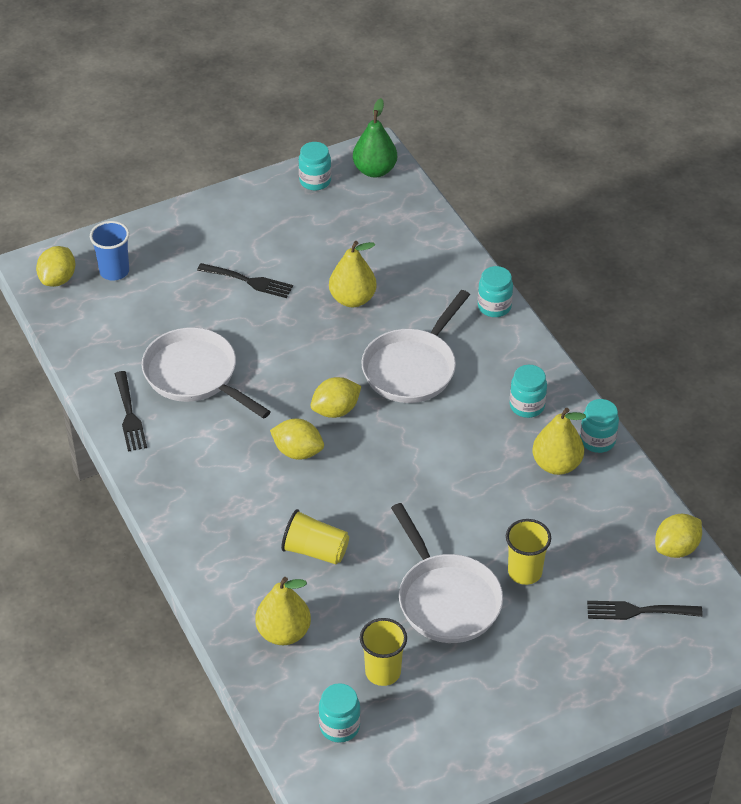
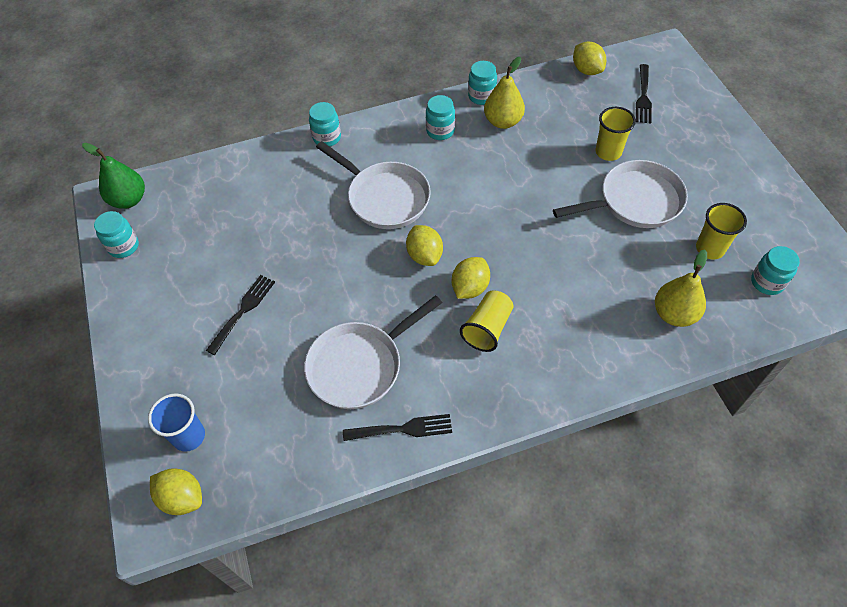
camera: 80 degrees left, 10 degrees up
(315, 550) = (584, 284): yellow cup -> yellow cup (487, 328)
(352, 299) = (291, 231): yellow pear -> none

